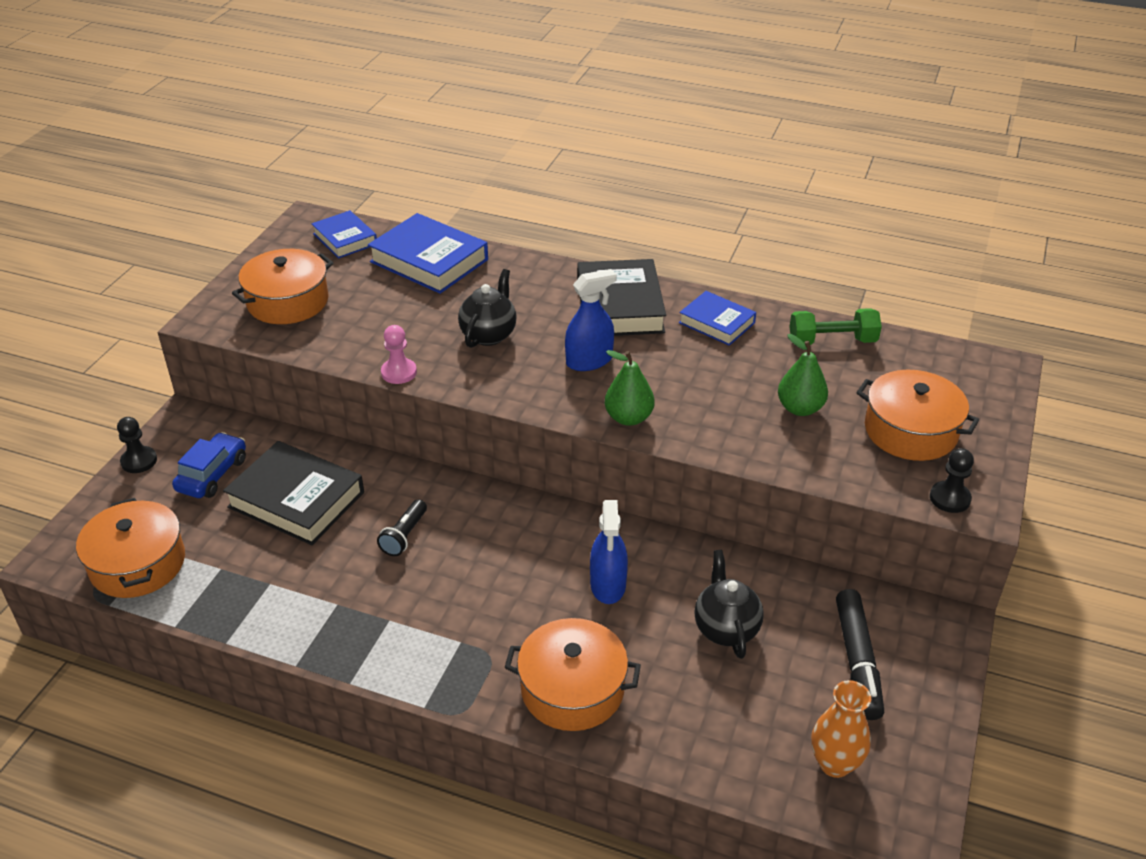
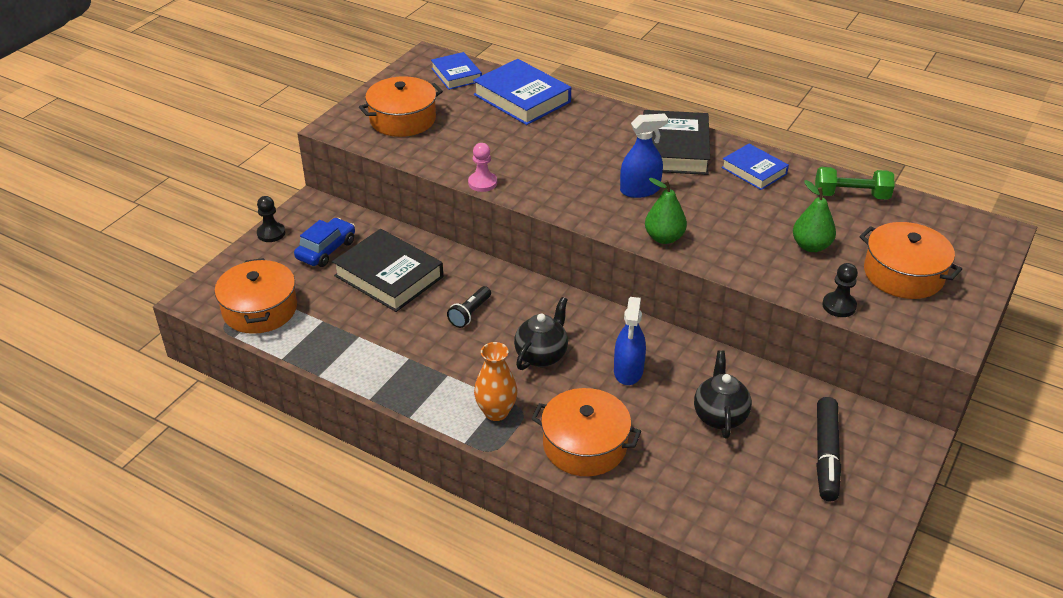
camera: 10 degrees right, 0 degrees up
(489, 335) = (560, 161): black teapot -> black teapot (541, 355)
(834, 763) = (790, 530): orange vase -> orange vase (496, 412)
(949, 498) = (925, 331): black pawn -> black pawn (839, 306)

